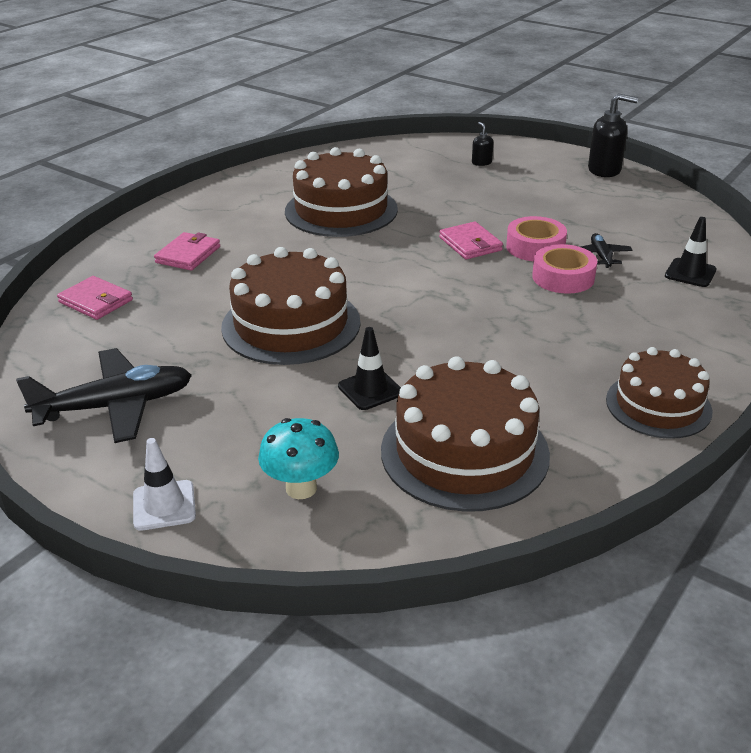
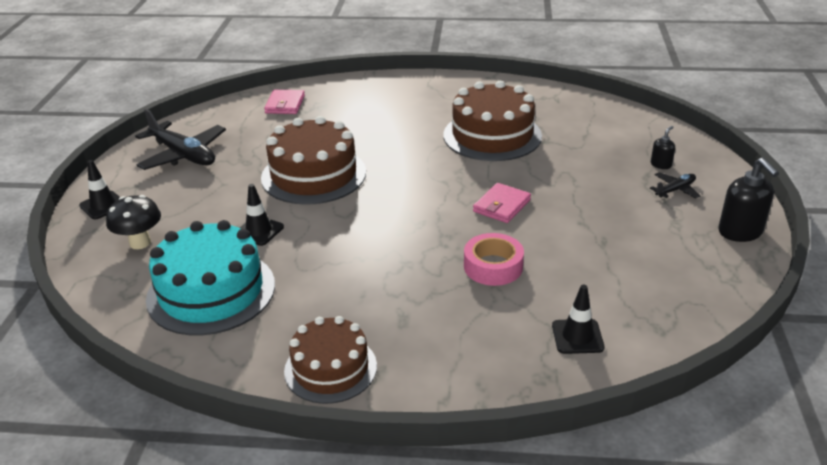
camera: 60 degrees right, 0 degrees up
(164, 505) = (103, 205): white traffic cone -> black traffic cone
(188, 255) = (367, 108): pink wallet -> none
(301, 488) = (140, 243): turquoise mushroom -> black mushroom
(464, 452) = (211, 291): brown cake -> turquoise cake
(535, 247) = (531, 238): pink tape -> none
(600, 256) = (554, 276): black plane -> black plane (675, 190)

